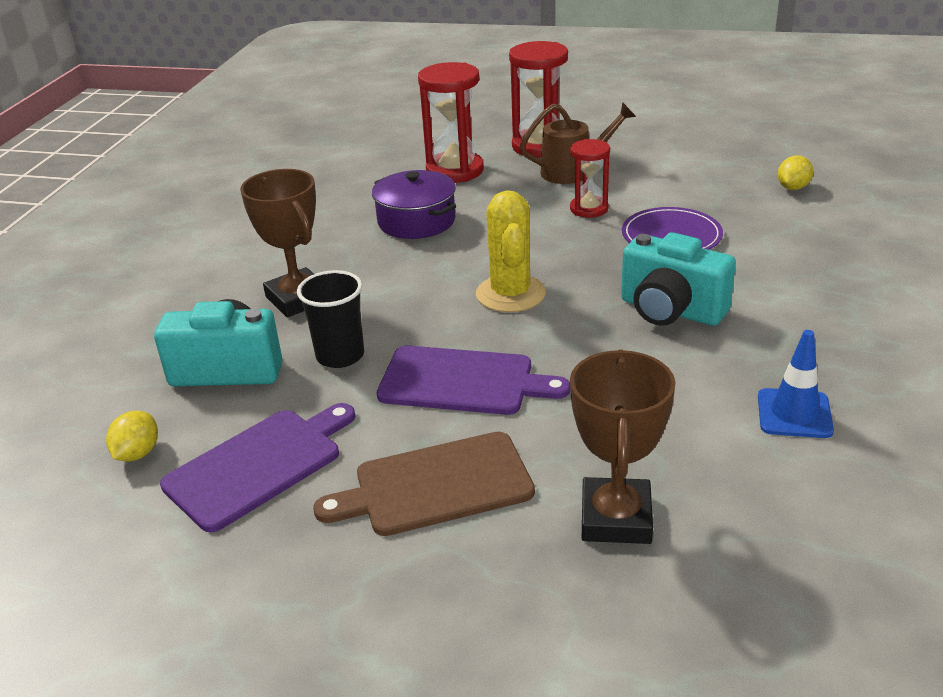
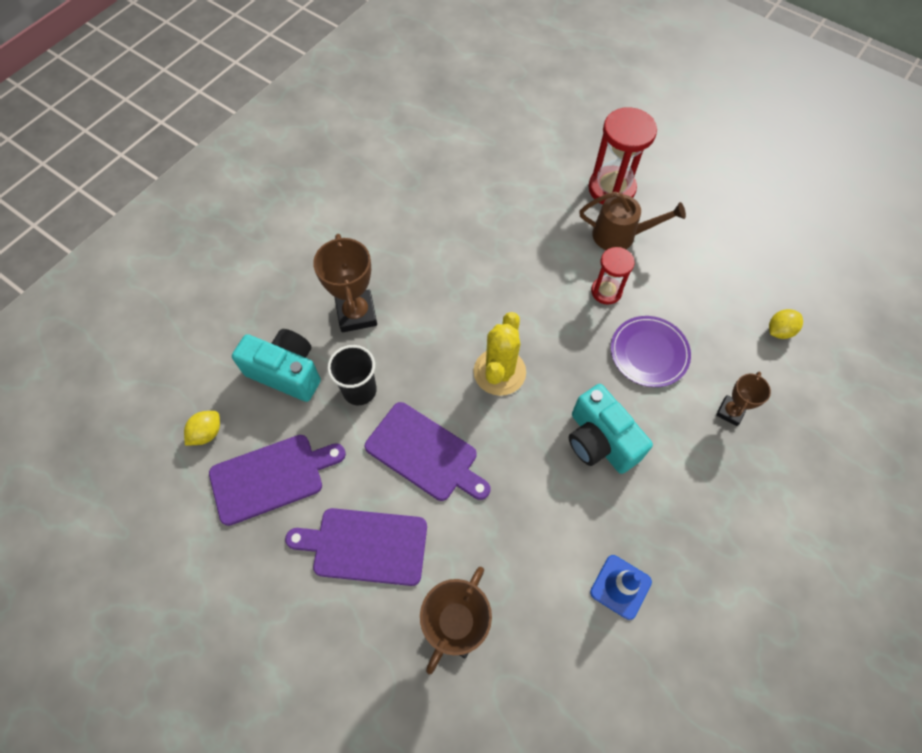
camera: 20 degrees right, 30 degrees up
(416, 221) = (474, 253): purple pot -> none
(436, 486) = (365, 546): brown cutting board -> purple cutting board
(455, 170) = (531, 196): red hourglass -> none
(794, 251) = (730, 412): none -> brown trophy

